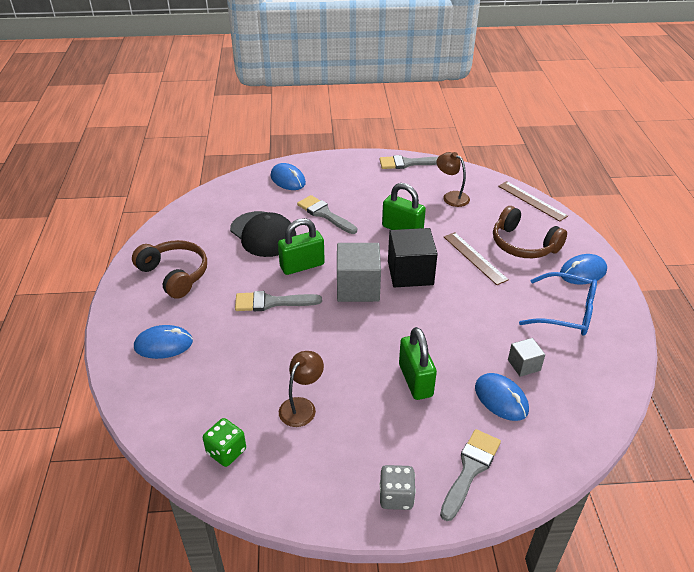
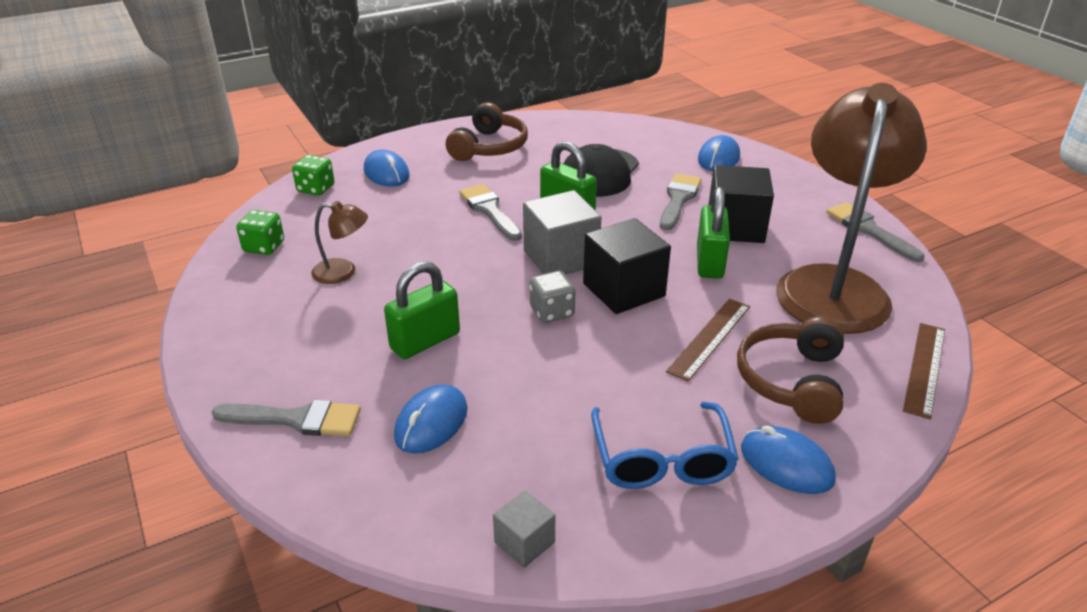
camera: 65 degrees right, 5 degrees down
(151, 397) = (316, 189): none -> green dice
(372, 205) = (735, 227): none -> black cube
(396, 496) = (238, 369): grey dice -> grey dice (552, 312)
(451, 197) = (834, 285): brown lamp -> brown lamp, size x2.47
(524, 365) = (511, 433): grey cube -> grey cube (524, 542)

